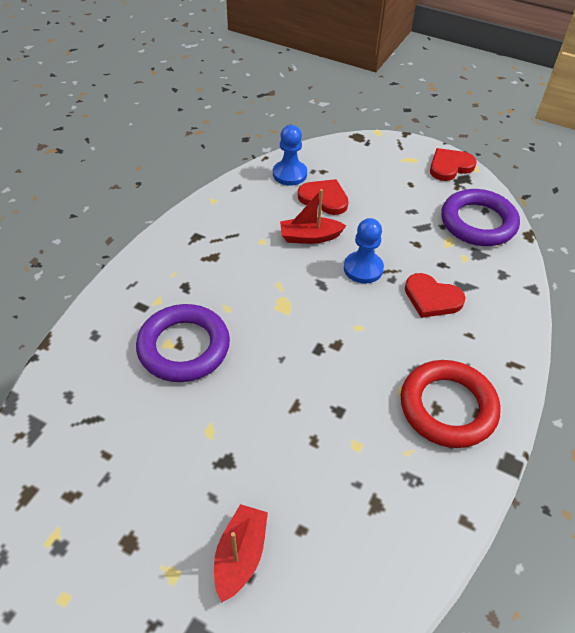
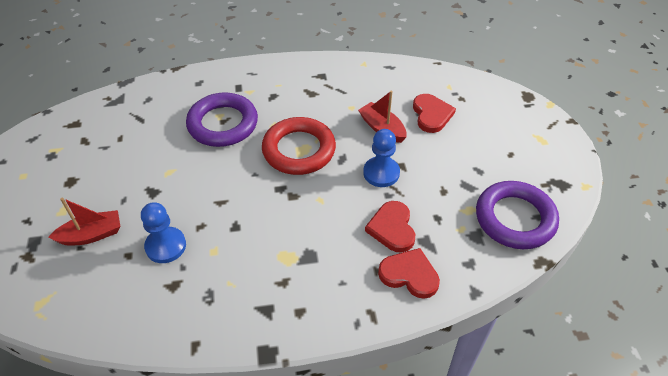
camera: 55 degrees right, 0 degrees up
(289, 174) = (435, 84): blue pawn -> blue pawn (166, 246)
(447, 407) = (289, 288): red ring -> red ring (299, 150)
(450, 166) = (565, 168): red heart -> red heart (409, 275)

